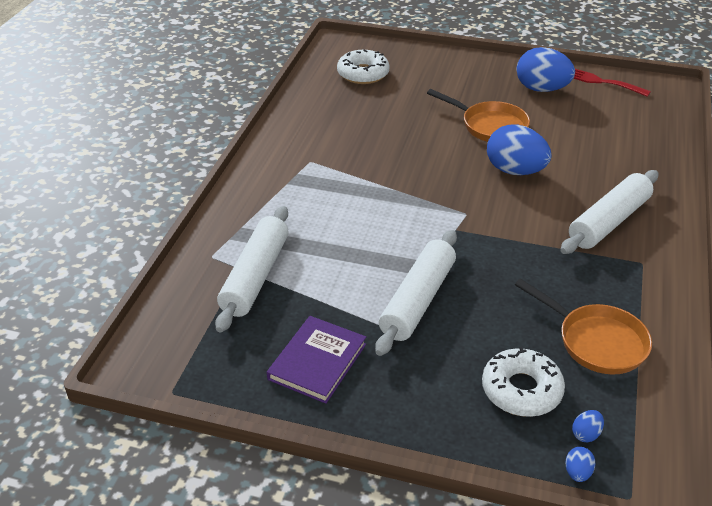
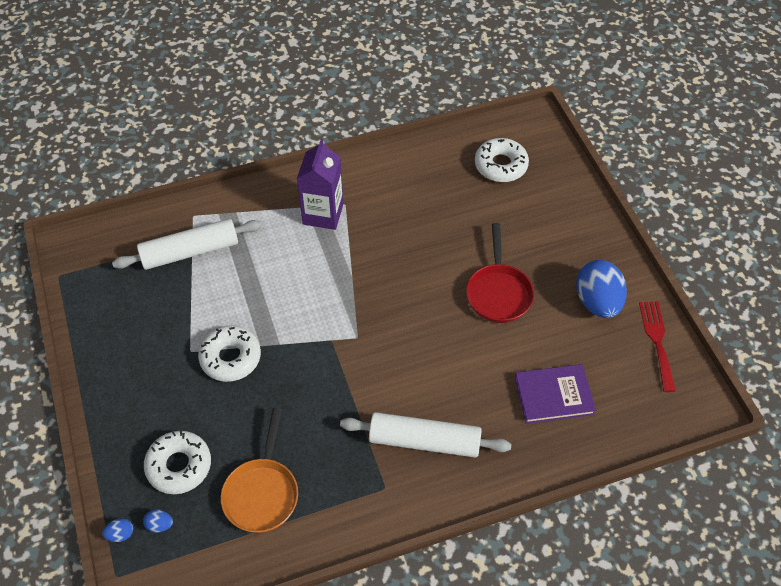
camera: 55 degrees right, 15 degrees up
(307, 177) = (323, 214): none -> purple carton
(317, 361) = (131, 334): purple book -> purple book (553, 395)
(417, 300) = (230, 358): white rolling pin -> white donut
(490, 126) = (498, 292): orange pan -> red pan
(515, 171) = (444, 342): blue egg -> none

